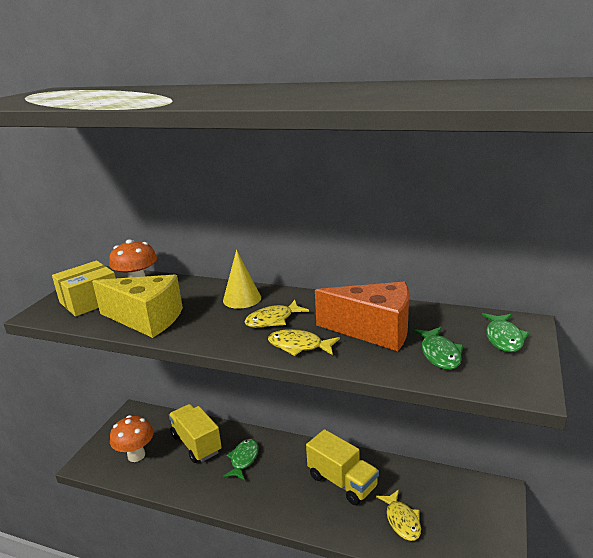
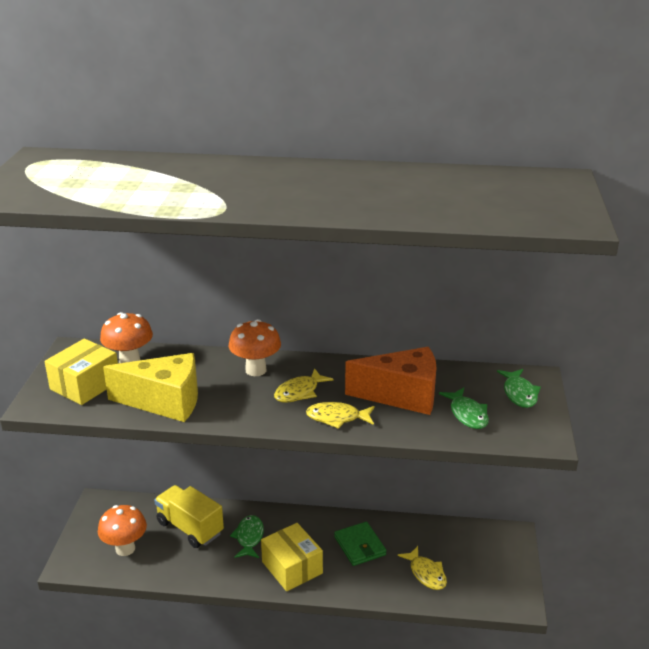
camera: 15 degrees left, 5 degrees up
(242, 299) = (256, 370): yellow cone -> orange mushroom
(272, 494) = (292, 567): none -> yellow box
(342, 481) = (360, 546): yellow truck -> green wallet

